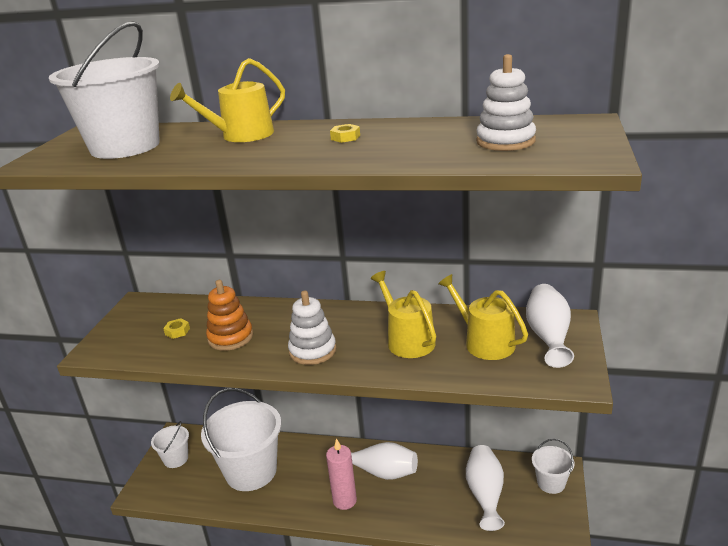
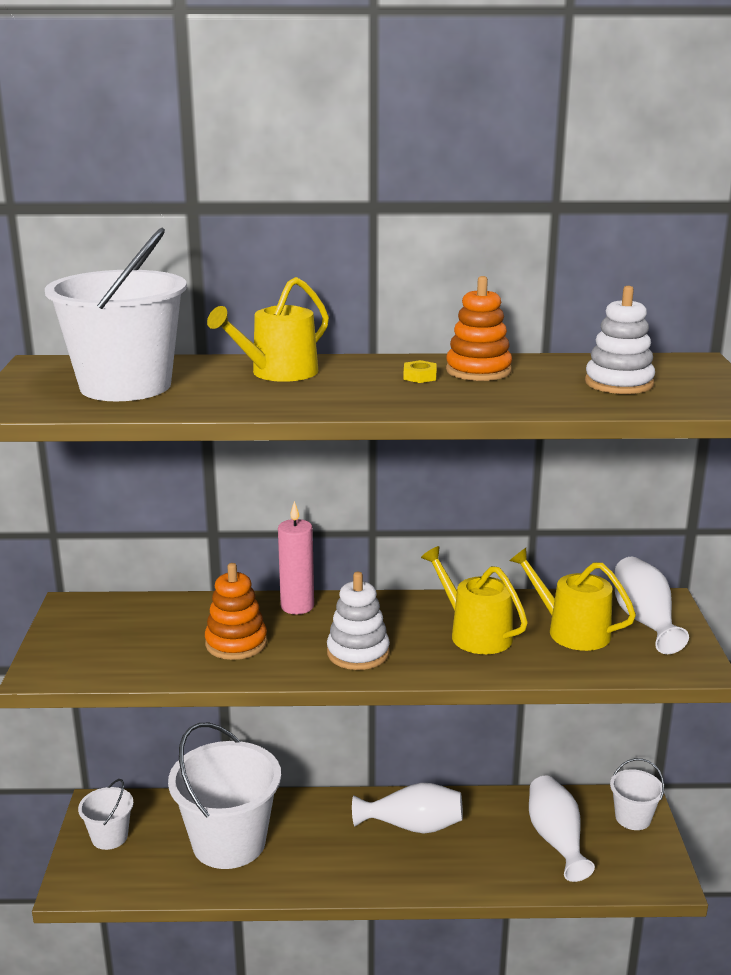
camera: 15 degrees left, 5 degrees down
(177, 331) = (155, 640): yellow nut -> none
(344, 500) = (375, 866): pink candle -> pink candle (297, 606)
(396, 132) = (478, 371): none -> orange stacking toy

